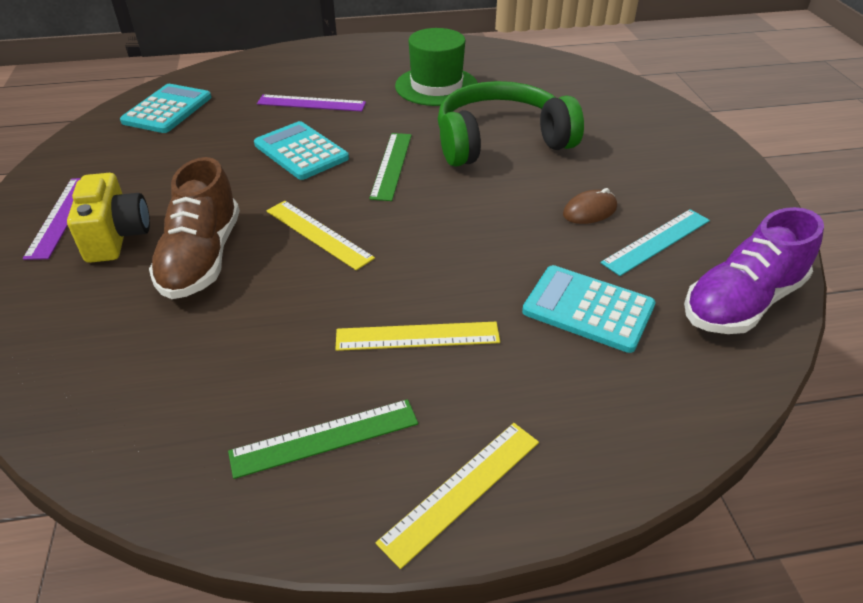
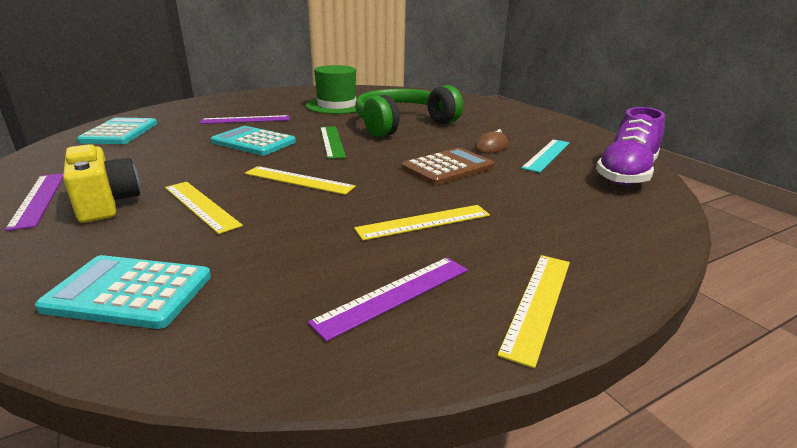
camera: 20 degrees left, 15 degrees down
(202, 258) = (201, 206): brown shoe -> yellow ruler
(325, 438) = (394, 295): green ruler -> purple ruler
(505, 243) = (447, 167): none -> brown calculator
(588, 309) = (534, 190): turquoise calculator -> turquoise calculator (129, 292)

